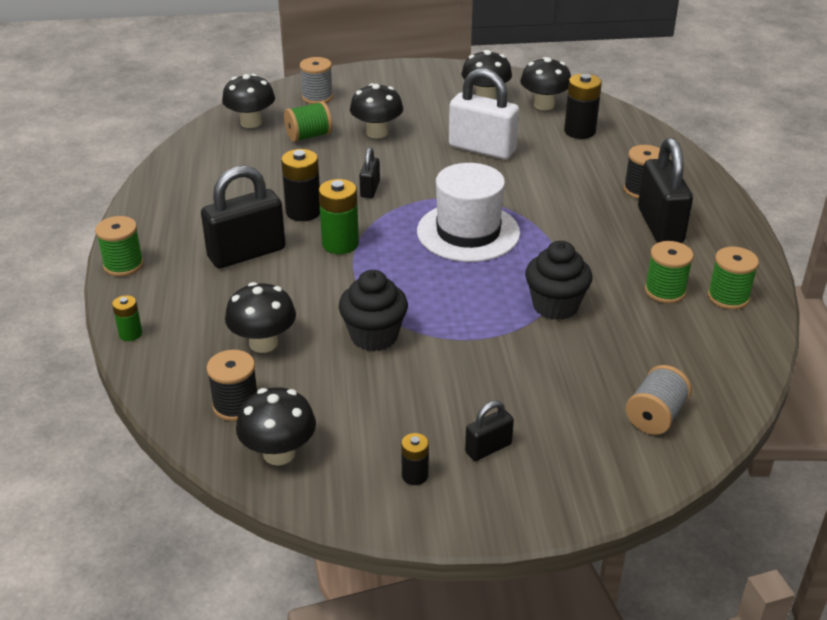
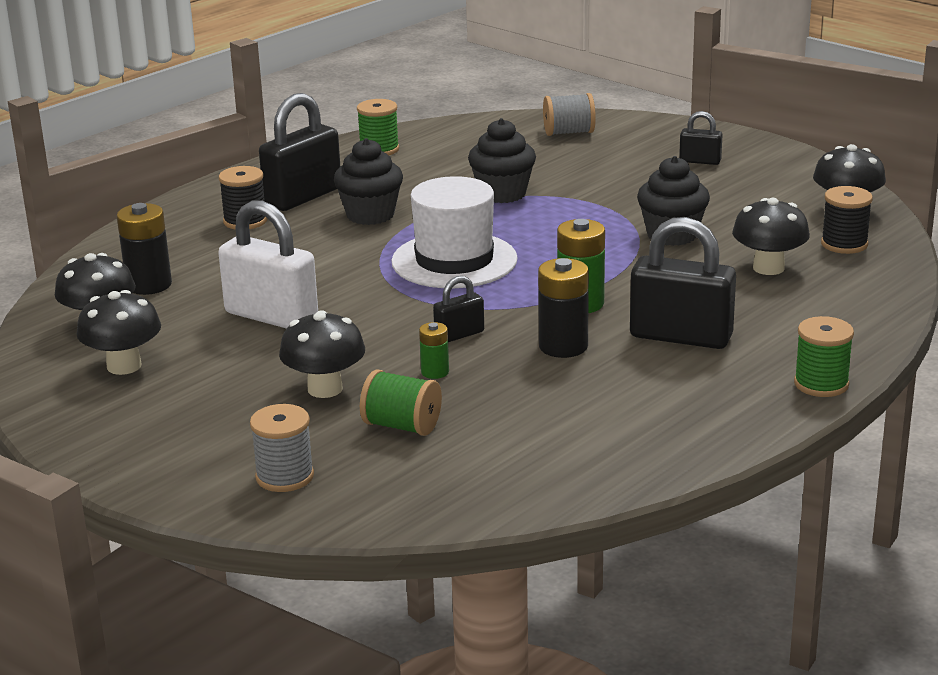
camera: 130 degrees left, 10 degrees down
(130, 334) = (880, 323): green battery -> green battery (435, 372)
(251, 122) = (431, 485): black mushroom -> none
(415, 475) = (768, 170): black battery -> none
(482, 149) = (271, 316): white padlock -> white padlock turned 45 degrees counterclockwise
(589, 236) = (370, 215): none -> black cupcake
(665, 291) = (409, 168): green spool -> none

